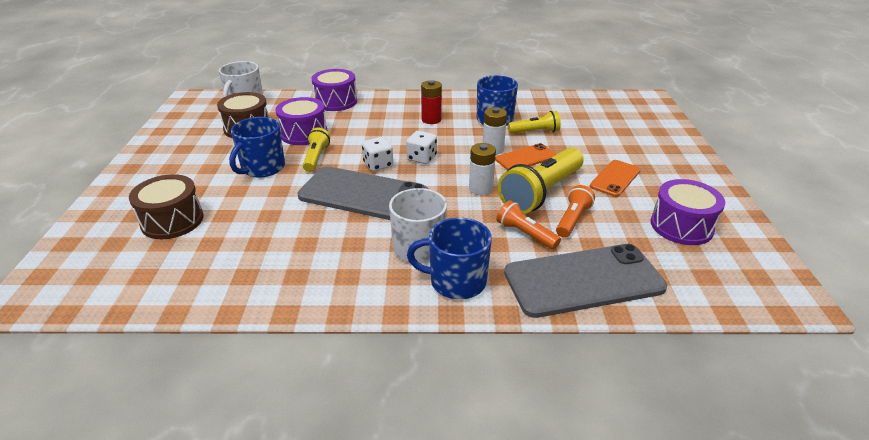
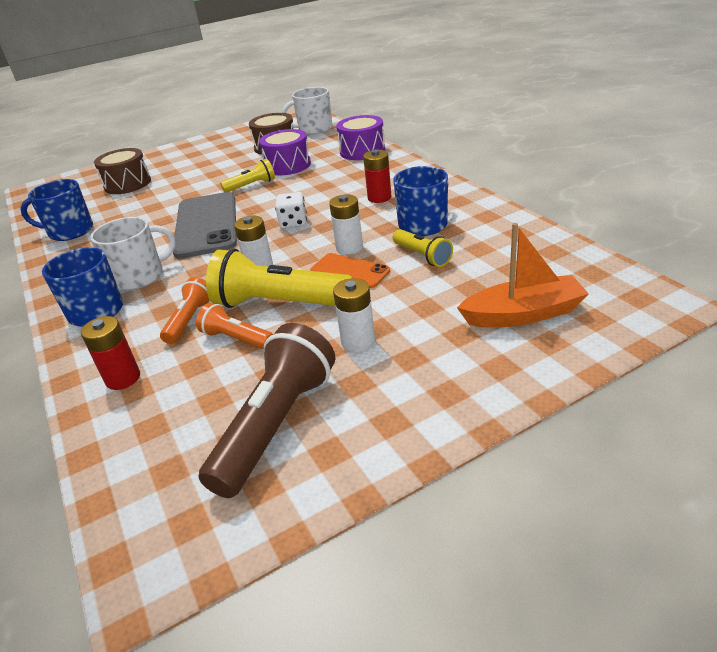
camera: 65 degrees right, 0 degrees up
(262, 168) = (218, 177): blue mug -> blue mug (69, 231)
(378, 165) = (262, 211): white dice -> none
(572, 220) = (236, 339): orange flashlight -> orange flashlight turned 150 degrees counterclockwise
(583, 280) = (123, 378): grey phone -> red battery
(615, 178) = (358, 341): orange phone -> white battery
(629, 128) = (523, 314): none -> orange boat
(681, 226) = (276, 424): purple drum -> brown flashlight

